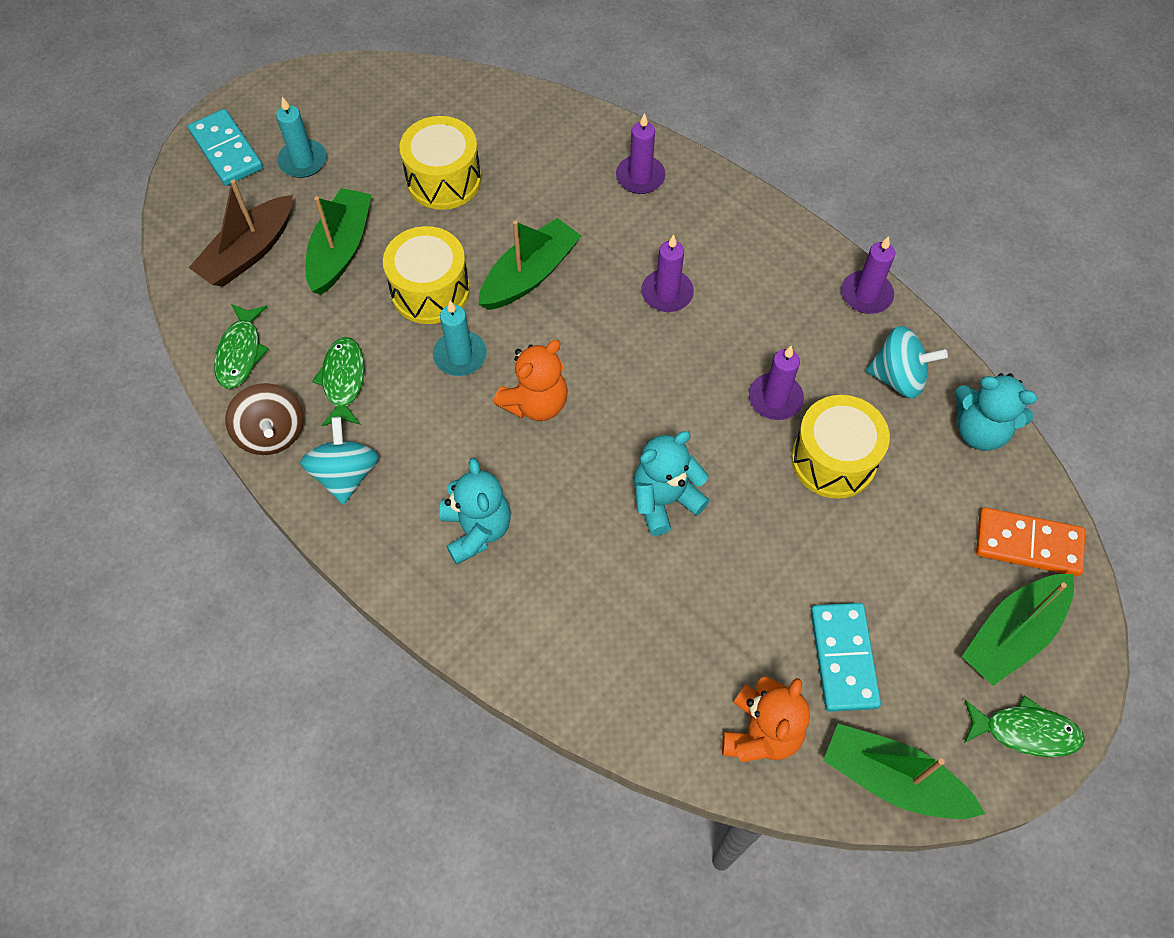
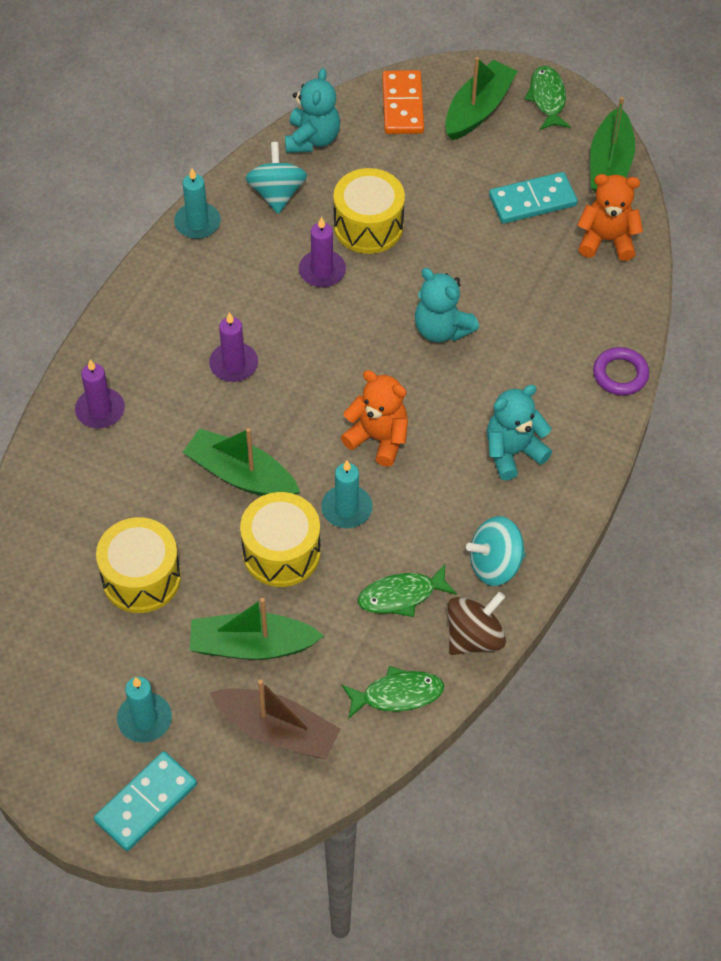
camera: 105 degrees left, 5 degrees down
(548, 681) = (620, 374): none -> purple ring
(866, 295) = (197, 223): purple candle -> turquoise candle
(1012, 634) = (478, 109): green boat -> green boat turned 90 degrees counterclockwise

